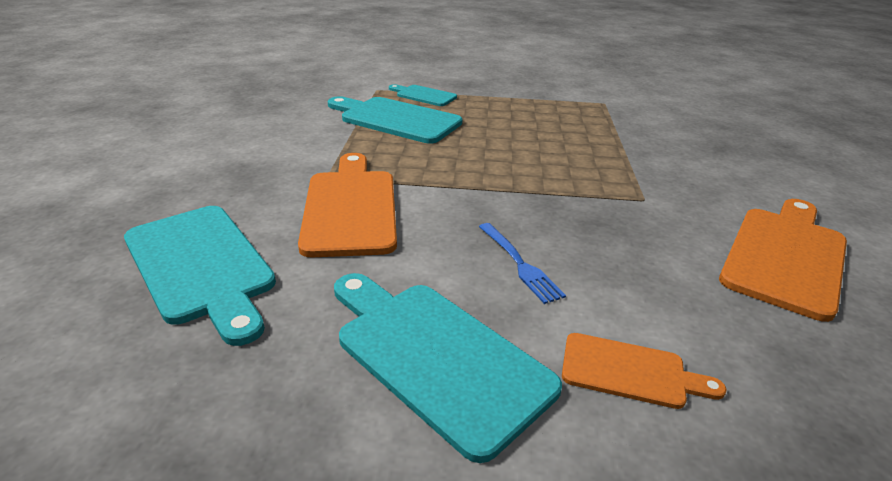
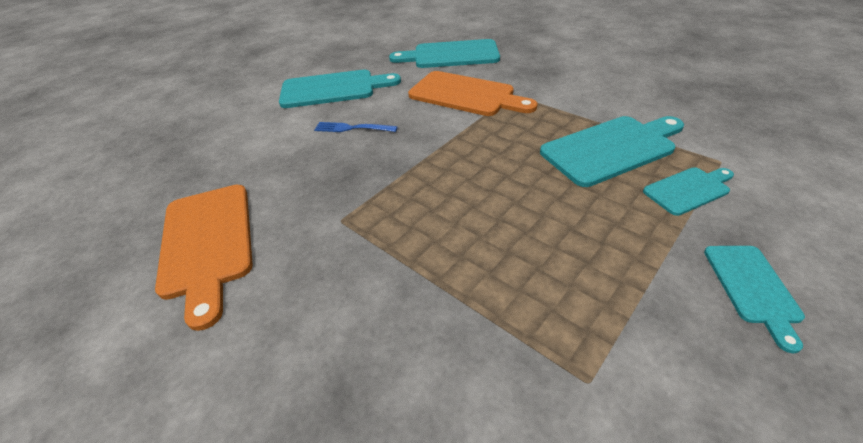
camera: 130 degrees right, 10 degrees up
(493, 81) = (752, 287): none -> turquoise cutting board
(630, 371) = (261, 126): orange cutting board -> none

